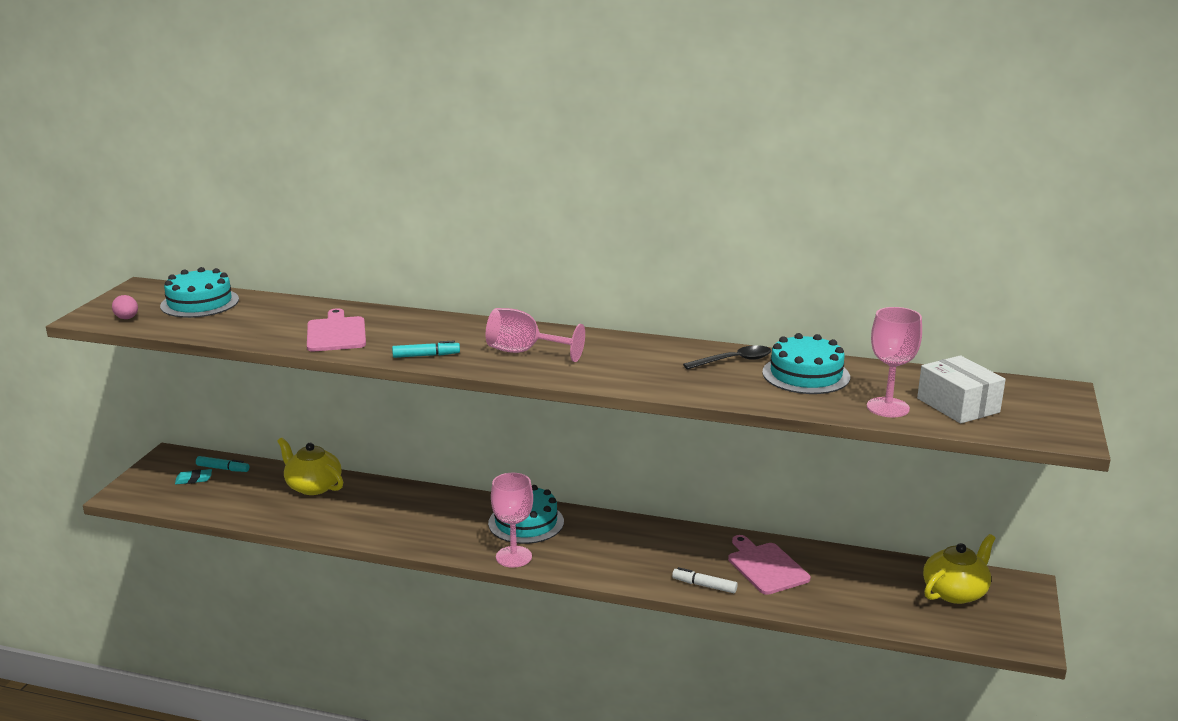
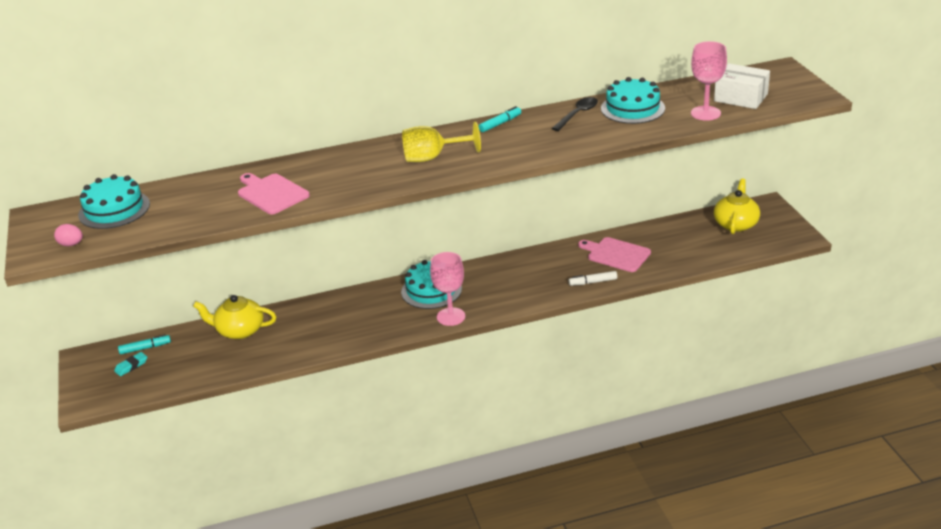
camera: 30 degrees left, 10 degrees up
(426, 355) = (367, 185): turquoise marker -> turquoise marker (500, 123)
(524, 352) = (433, 157): pink goblet -> yellow goblet

